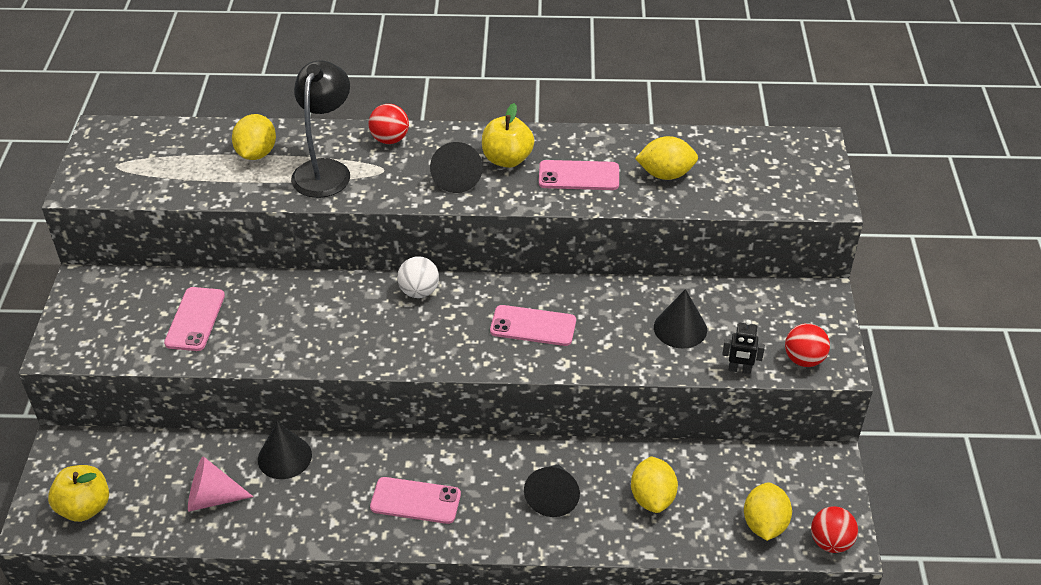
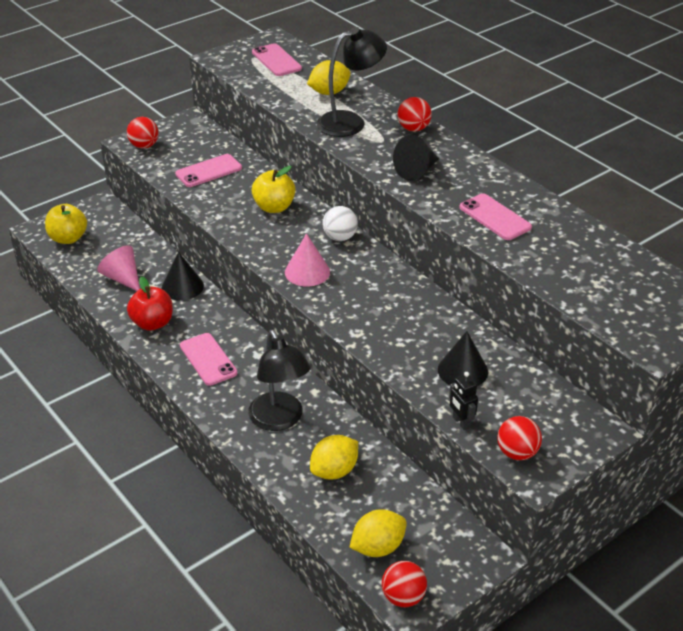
camera: 50 degrees right, 5 degrees down
(80, 342) = (144, 146): none -> red ball
(313, 514) = (152, 323): none -> red apple
(442, 344) = (307, 272): none -> pink cone
(507, 159) = (465, 181): yellow apple -> yellow apple (274, 207)
(533, 326) = (373, 301): pink phone -> pink phone (276, 60)
(553, 497) = (280, 420): black cone -> black lamp
(665, 174) = (556, 254): yellow lemon -> none

